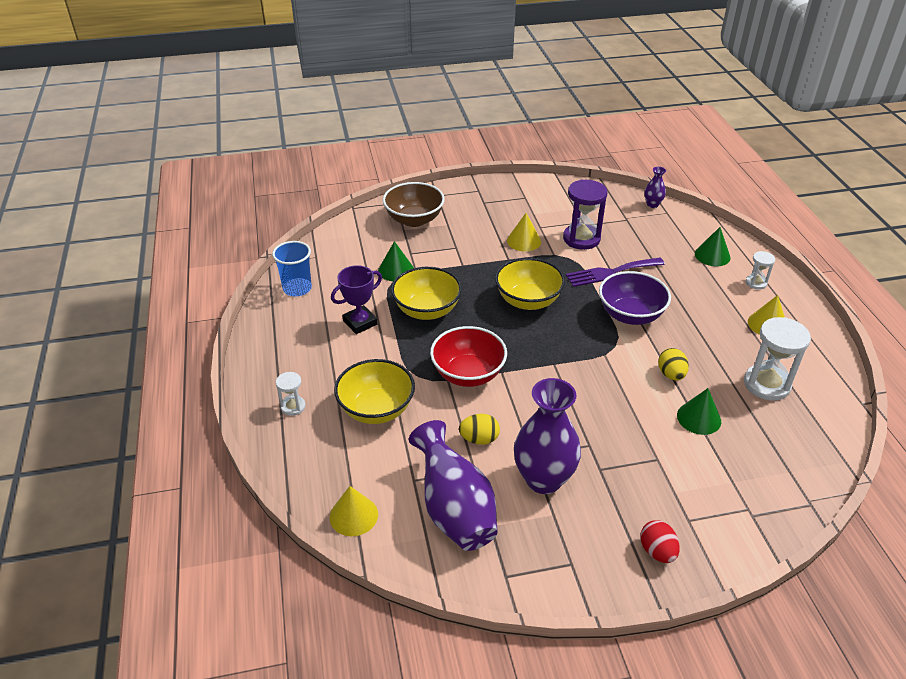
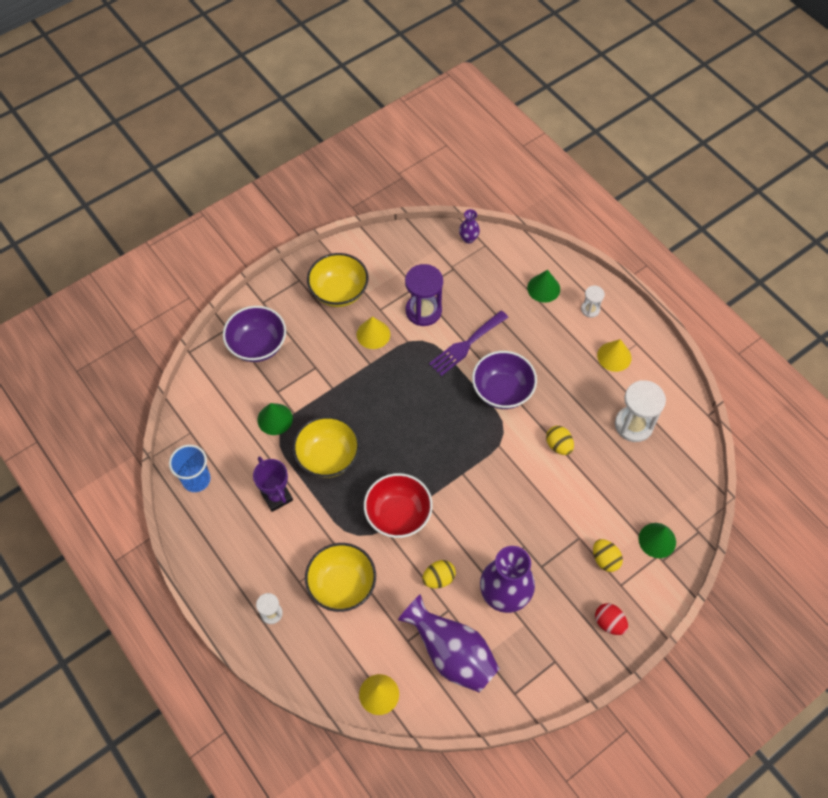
camera: 25 degrees left, 20 degrees up
(360, 323) = (277, 496): purple trophy -> purple trophy turned 60 degrees counterclockwise
(414, 220) = (257, 345): brown bowl -> purple bowl
(528, 301) = (410, 409): yellow bowl -> yellow bowl (339, 292)
(679, 489) = (605, 559): none -> yellow egg
(699, 418) = (595, 483): green cone -> green cone (657, 540)

